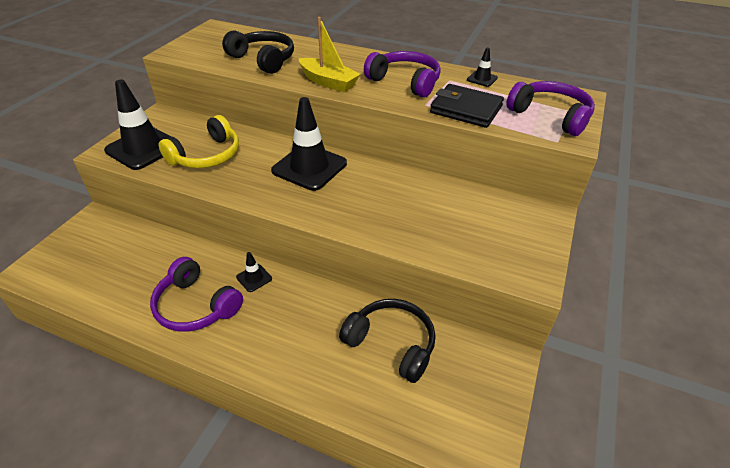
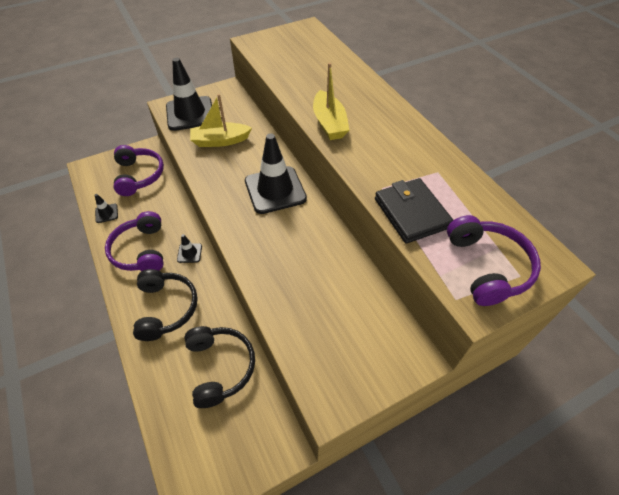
camera: 40 degrees right, 10 degrees up
(206, 155) = (220, 141): yellow headphones -> yellow boat
(263, 60) = (306, 76): black headphones -> black headphones (166, 308)
(405, 82) = (393, 154): purple headphones -> purple headphones (139, 176)
(482, 79) = (471, 187): black traffic cone -> black traffic cone (106, 213)

